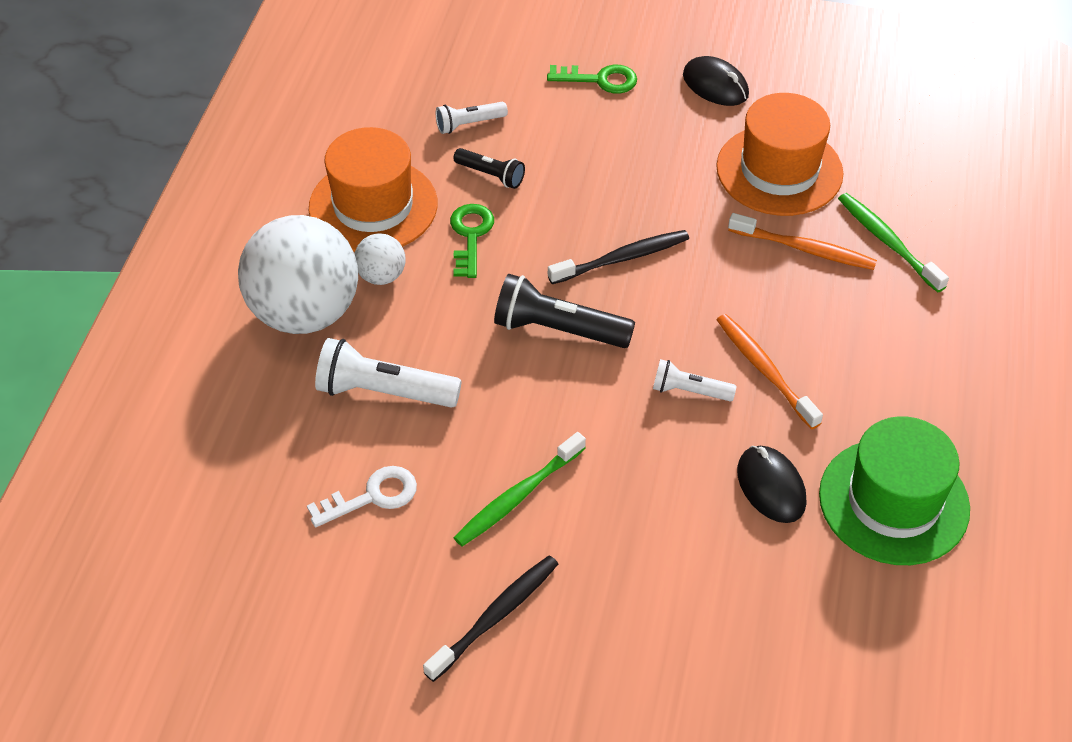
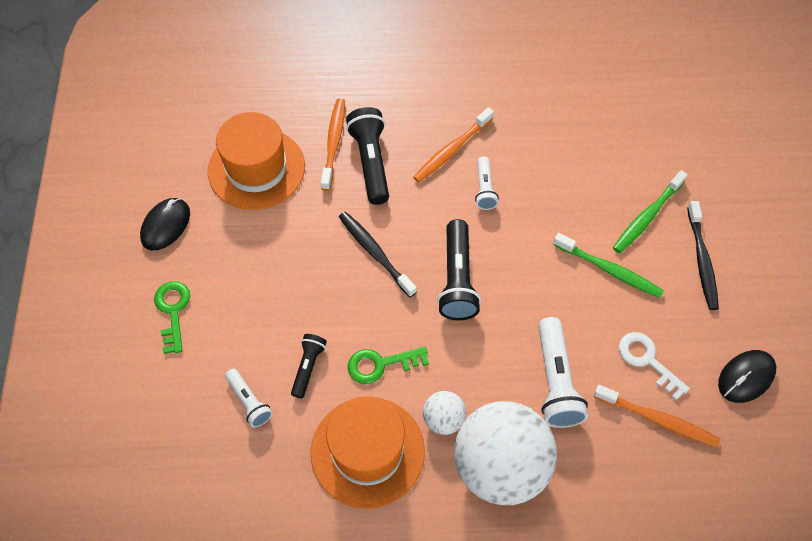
camera: 105 degrees left, 10 degrees up
(291, 481) = (658, 420): none -> orange toothbrush
(496, 616) = (702, 260): black toothbrush -> black toothbrush turned 120 degrees counterclockwise
(763, 280) = (371, 163): none -> black flashlight
(771, 487) = (544, 133): black mouse -> black mouse (746, 377)
(887, 242) = (314, 97): green toothbrush -> green toothbrush (647, 217)
(893, 501) = (530, 73): green hat -> none

